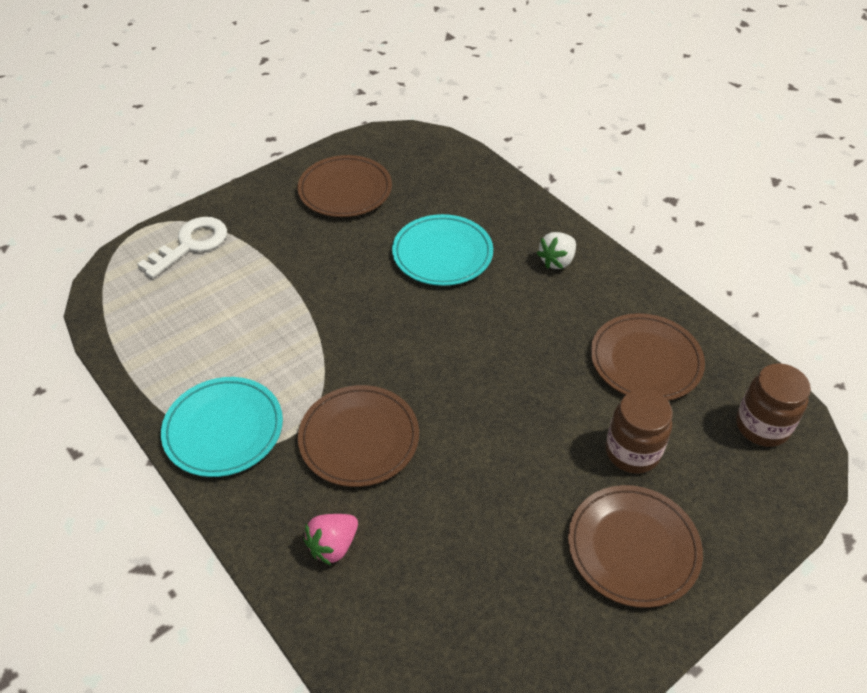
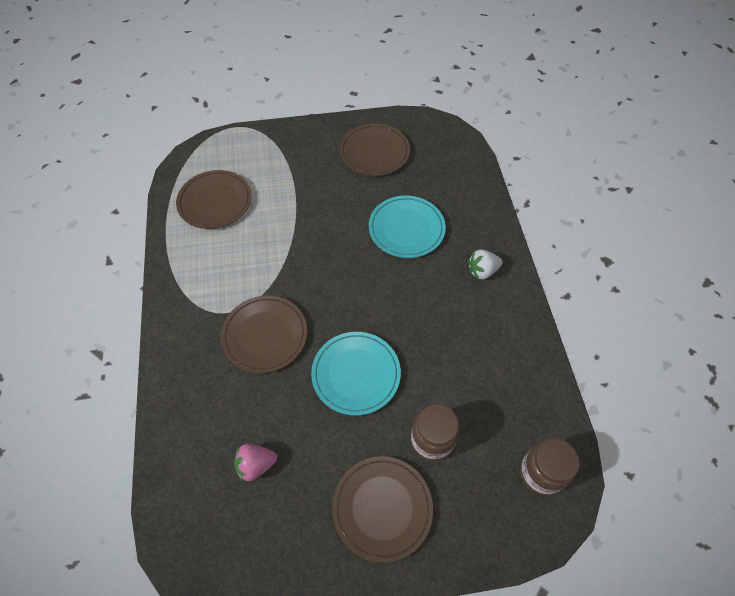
camera: 30 degrees right, 10 degrees up
(191, 244) = (255, 151): white key -> none
(223, 429) = (193, 288): turquoise plate -> turquoise plate (356, 374)
(333, 546) = (203, 398): pink strawberry -> pink strawberry (256, 465)
(645, 360) = (491, 378): brown plate -> brown plate (215, 202)

